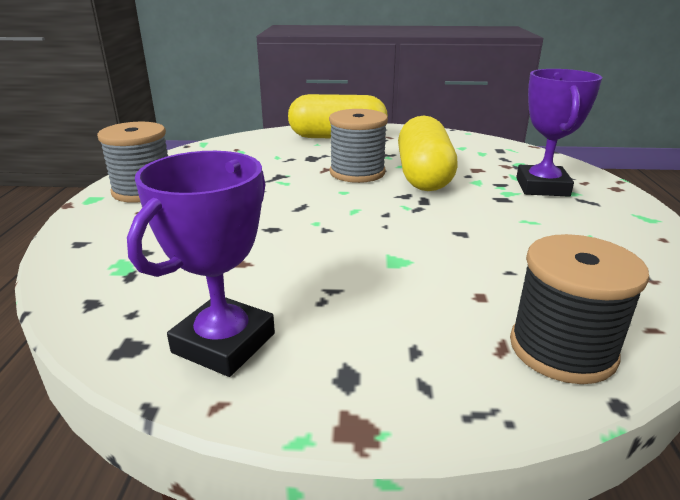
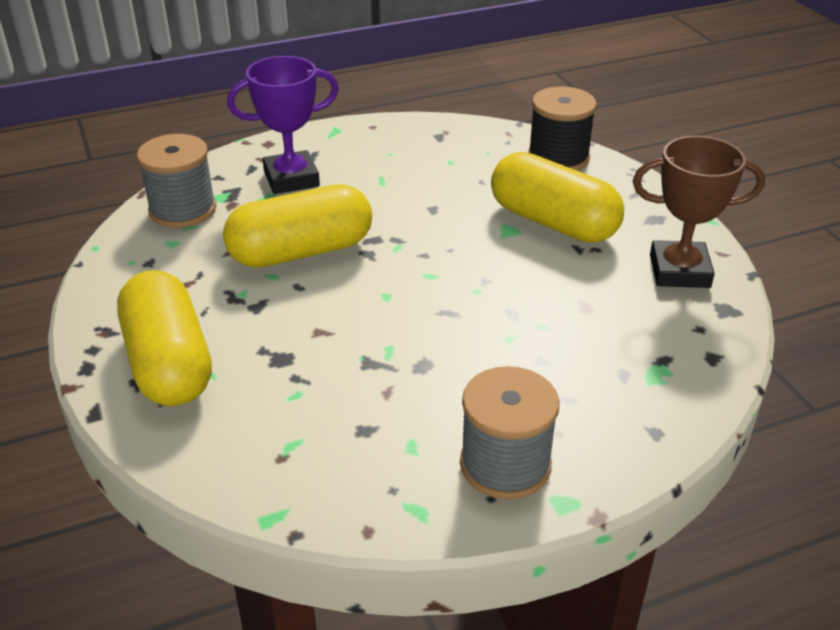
camera: 115 degrees left, 10 degrees up
(224, 343) = (679, 271): purple trophy -> brown trophy
(357, 172) = (320, 301): grey spool -> grey spool (183, 210)
(393, 289) = (553, 222): none -> yellow capsule

